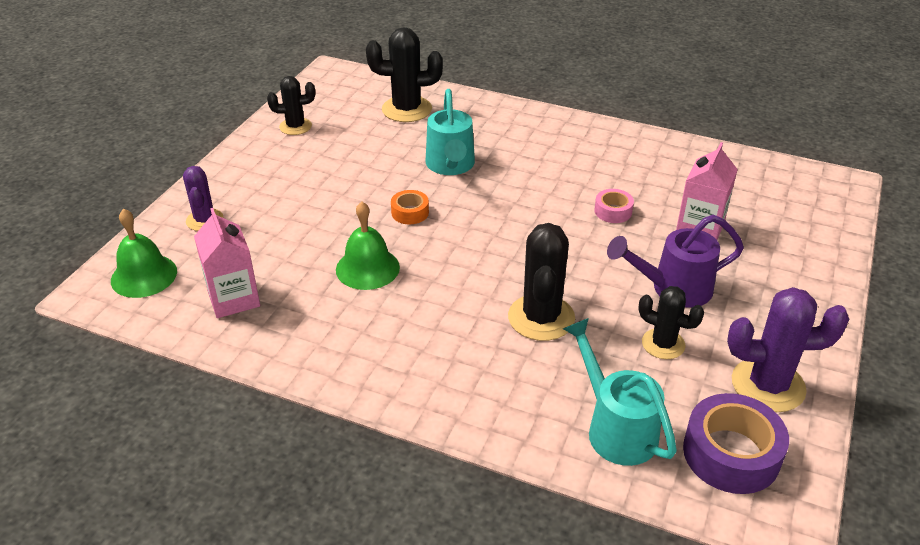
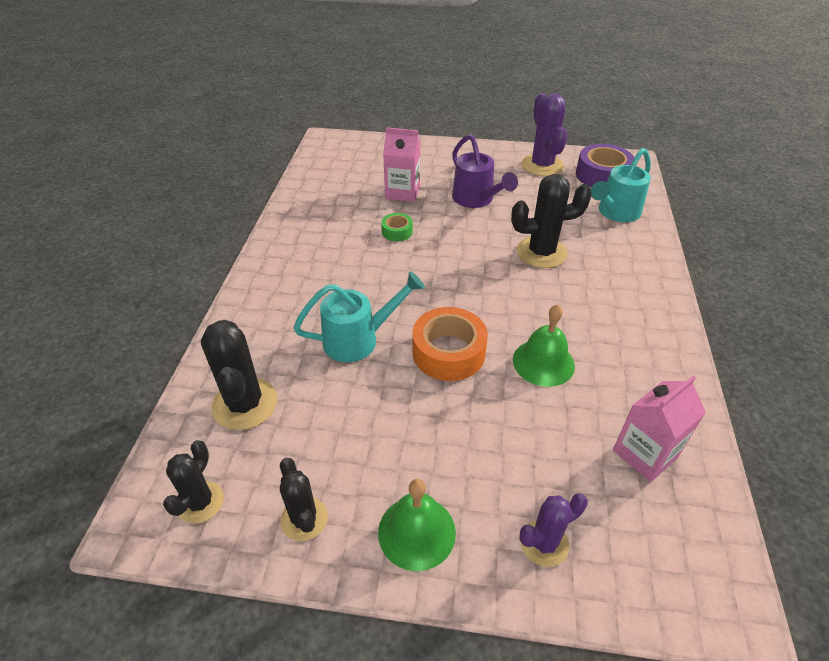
camera: 105 degrees left, 5 degrees up
(144, 275) = (669, 564): green bell -> green bell (416, 532)
(410, 212) = (448, 352): orange tape -> orange tape, size x1.90
(613, 211) = (397, 232): pink tape -> green tape
(663, 344) = (533, 200): black cactus -> black cactus (200, 502)

